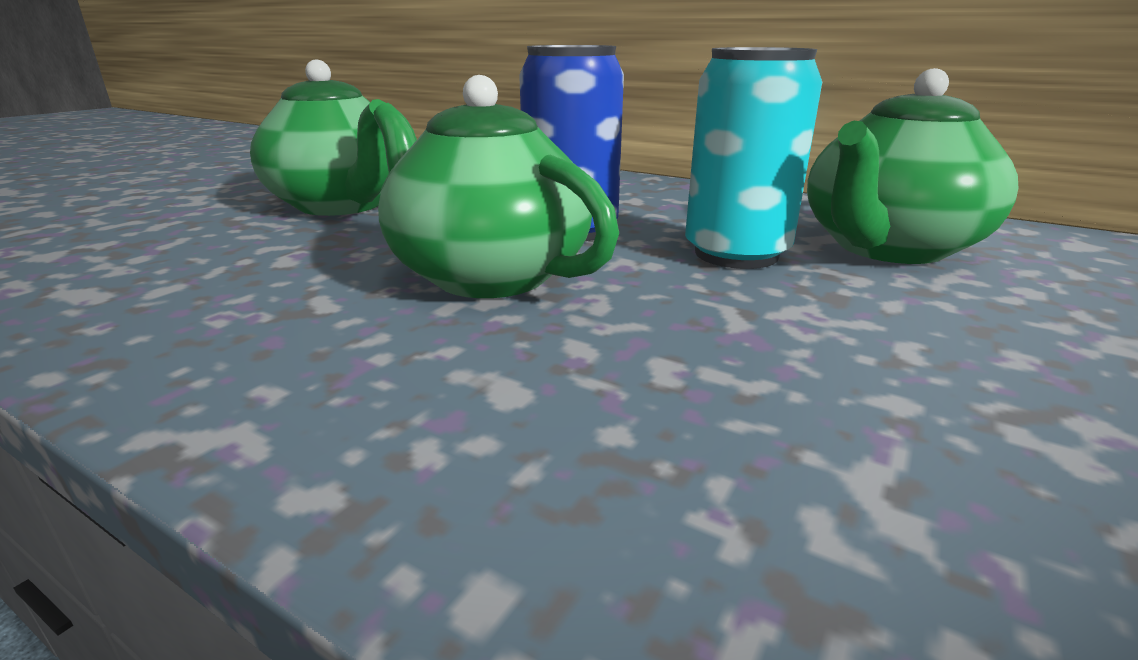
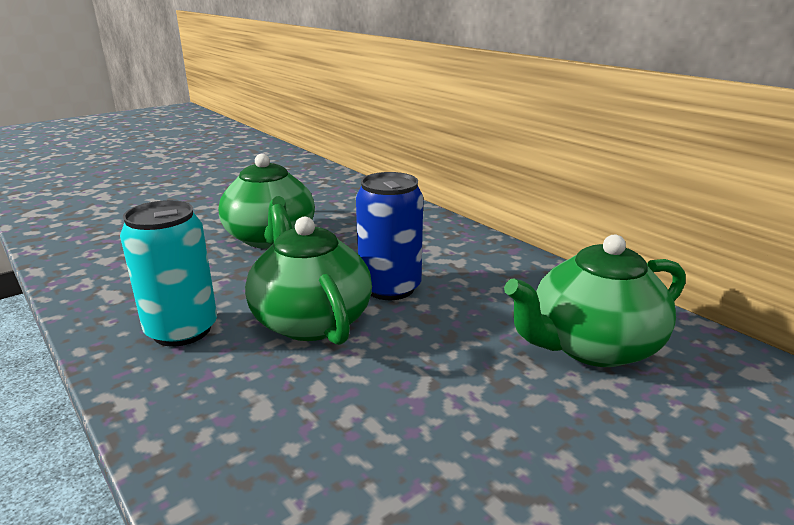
camera: 20 degrees right, 0 degrees up
(736, 254) = (476, 331): turquoise can -> turquoise can (182, 330)

